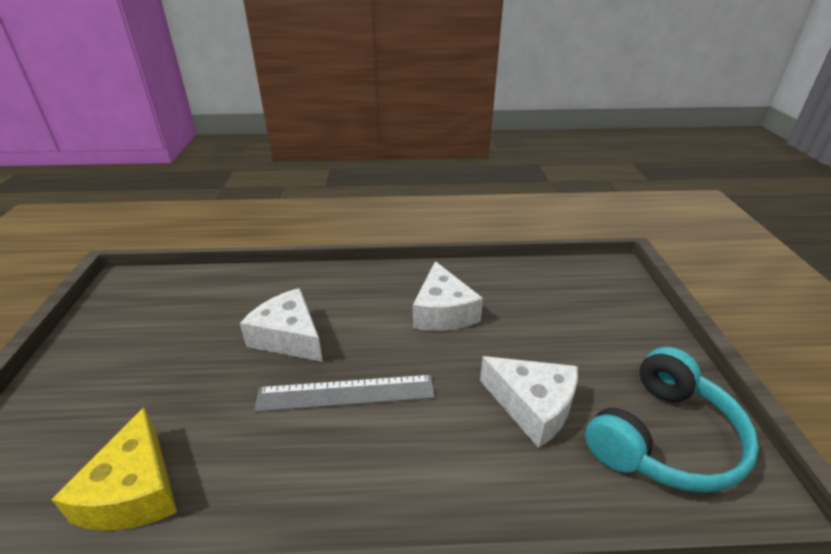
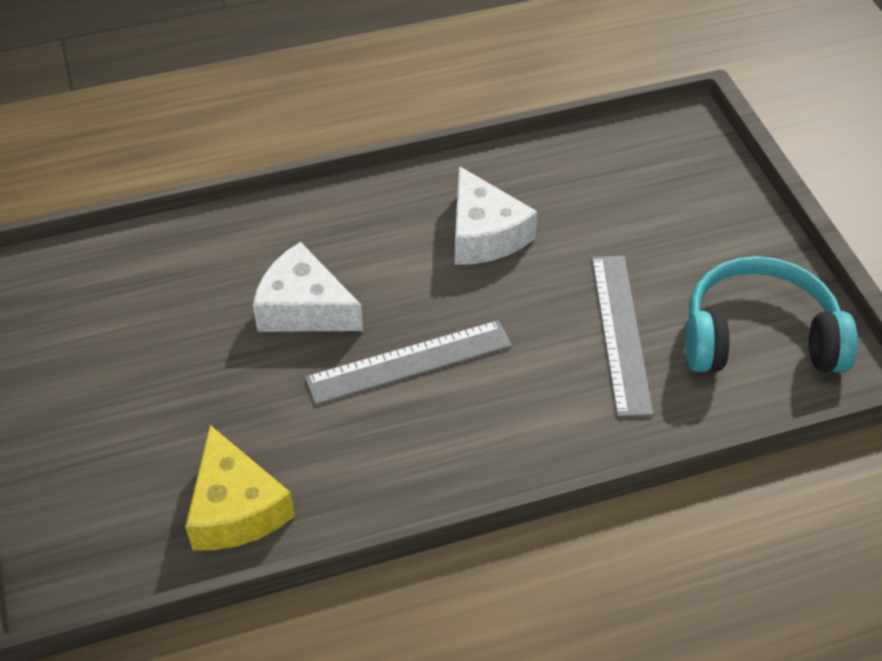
camera: 15 degrees left, 15 degrees up
(533, 406) = (621, 333): white cheese -> grey ruler
(663, 438) = (759, 337): turquoise headphones -> turquoise headphones turned 120 degrees counterclockwise

